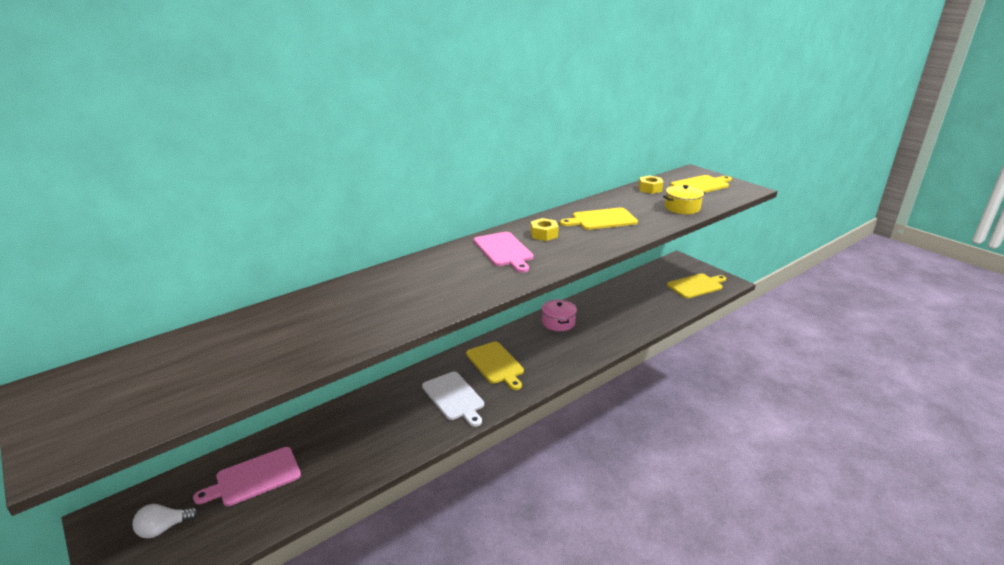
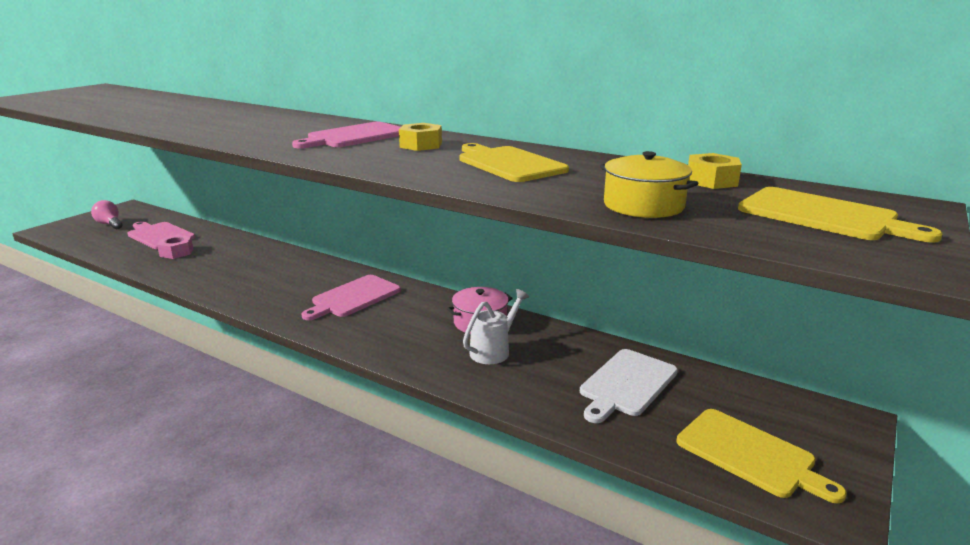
camera: 70 degrees right, 5 degrees down
(164, 528) = (110, 224): white light bulb -> pink light bulb
(323, 461) = (176, 252): none -> pink nut
(454, 397) = (279, 286): white cutting board -> white cutting board (626, 384)
(496, 364) = (353, 297): yellow cutting board -> pink cutting board
(593, 324) = (494, 350): none -> white watering can

